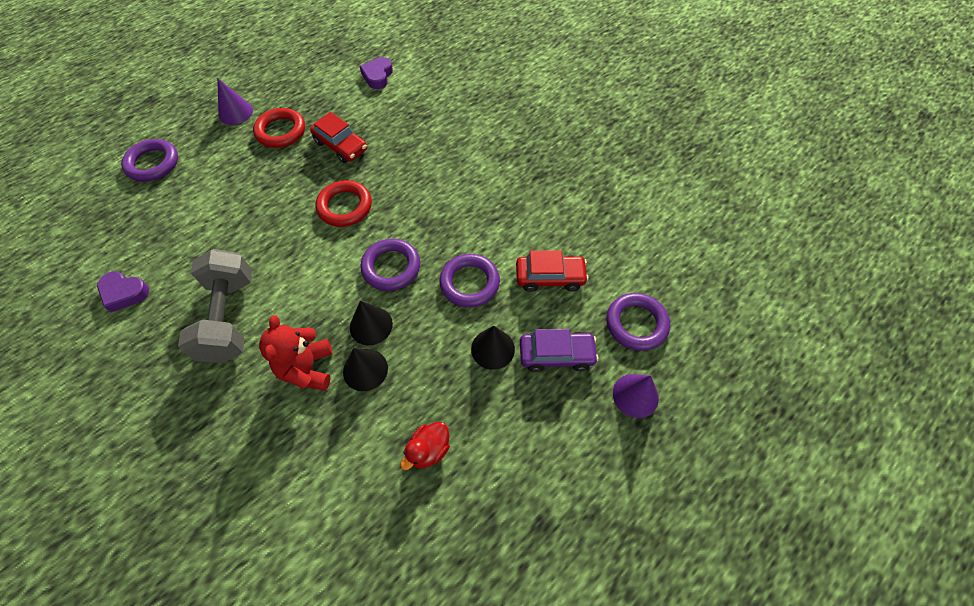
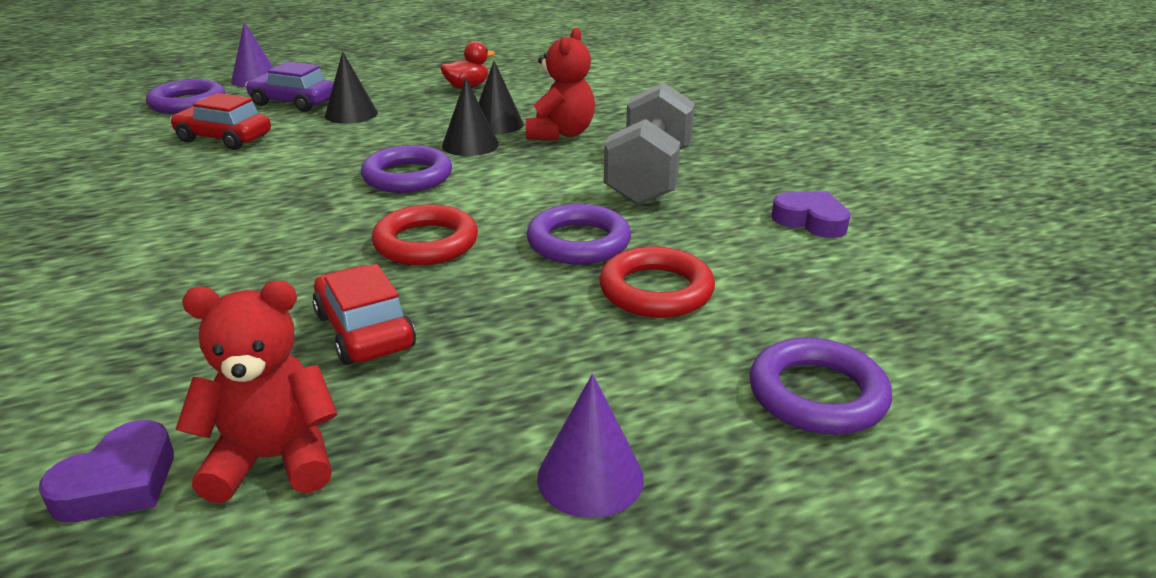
camera: 160 degrees left, 30 degrees down
(281, 131) = (482, 393): red ring -> red ring (656, 290)
(338, 93) = (273, 459): none -> red teddy bear
(469, 283) = (322, 150): purple ring -> purple ring (578, 242)

